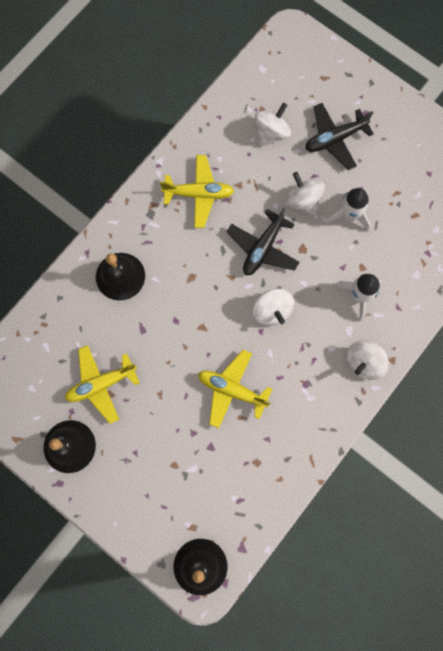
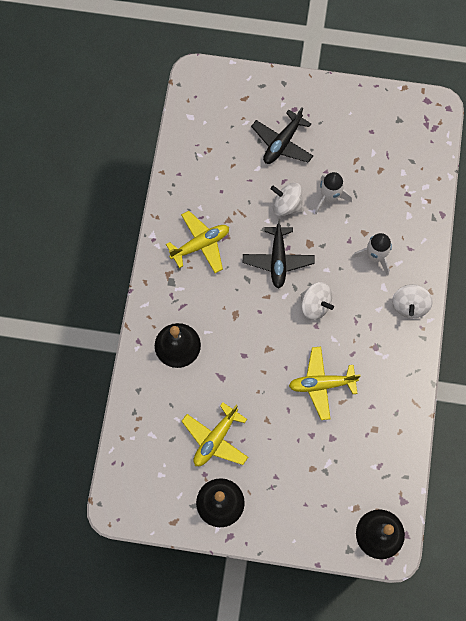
camera: 30 degrees left, 5 degrees down
(271, 133) = (229, 165): white spinning top -> none

